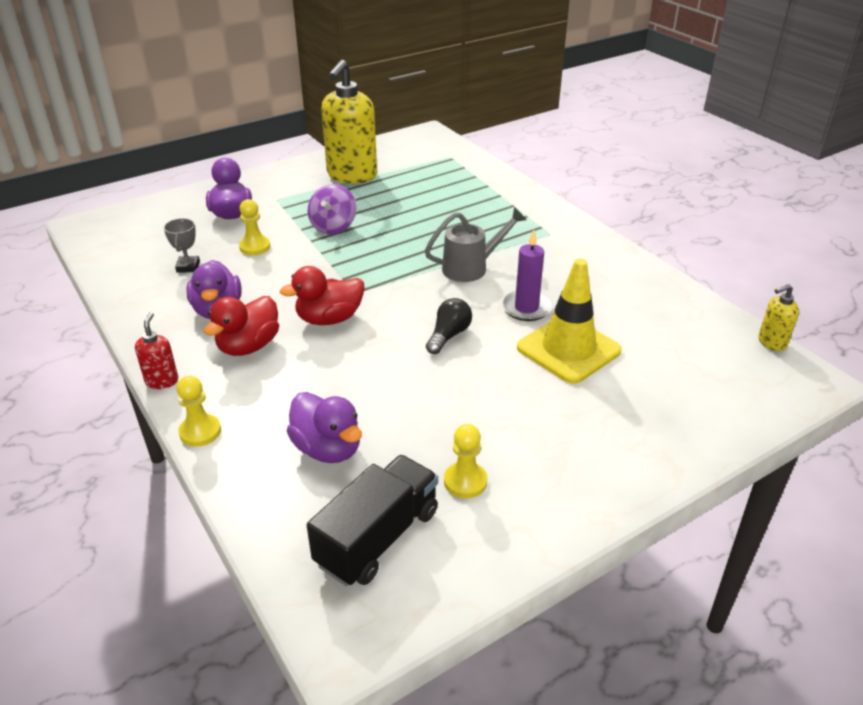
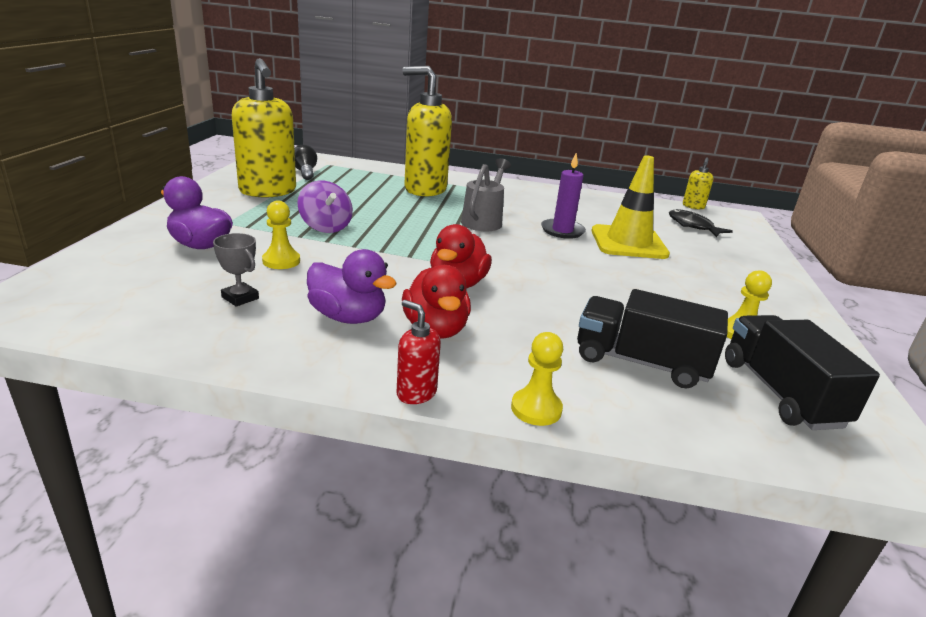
camera: 50 degrees left, 10 degrees down
(327, 449) = (640, 362): purple duck -> black truck
(448, 335) = (555, 262): black light bulb -> black light bulb (305, 172)
(485, 213) = (425, 189): none -> yellow soap dispenser
(701, 365) = (692, 226): none -> black fish

